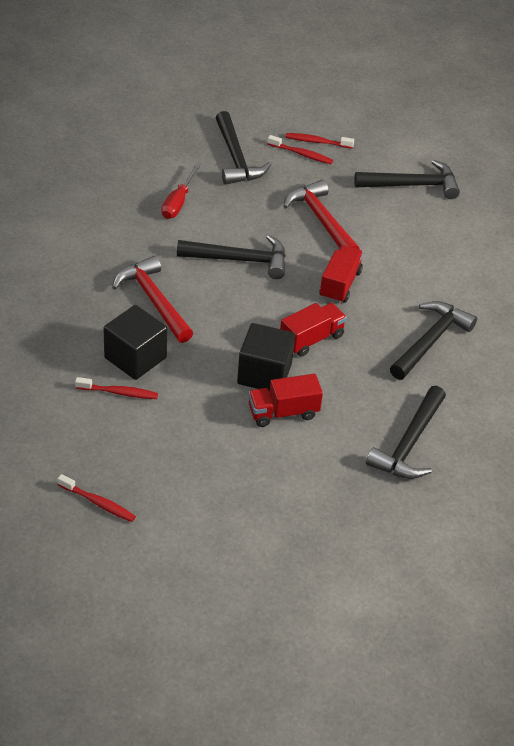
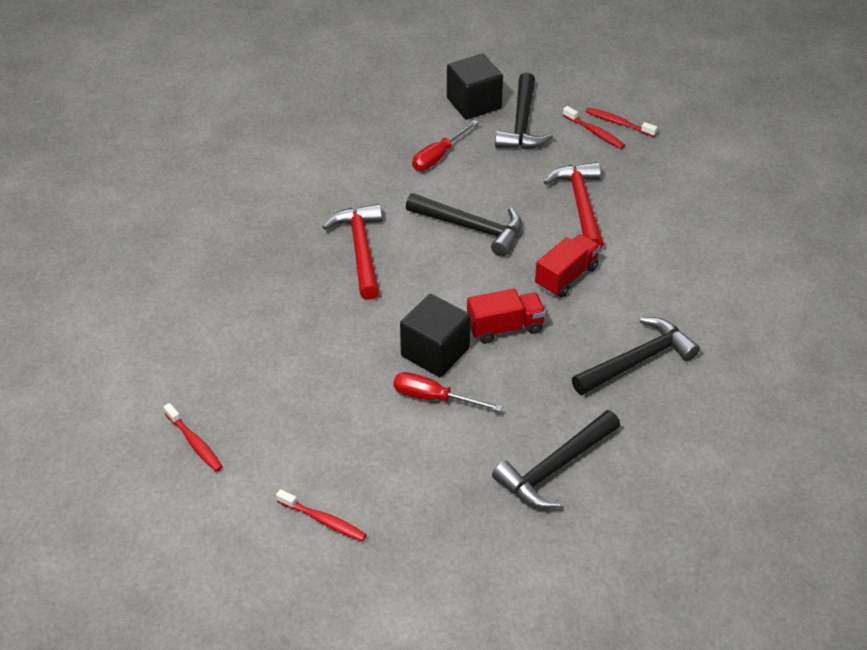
camera: 25 degrees right, 0 degrees up
(119, 392) = (276, 335): red toothbrush -> red toothbrush (324, 520)
(135, 358) = (311, 304): black cube -> black cube (474, 103)
(283, 412) = (434, 398): red truck -> red screwdriver
(412, 185) = (702, 188): black hammer -> none

